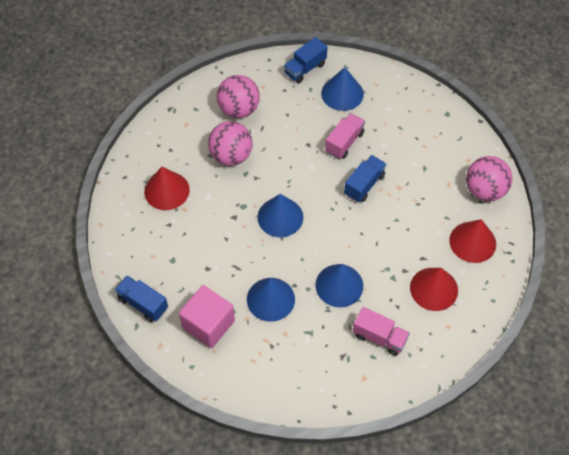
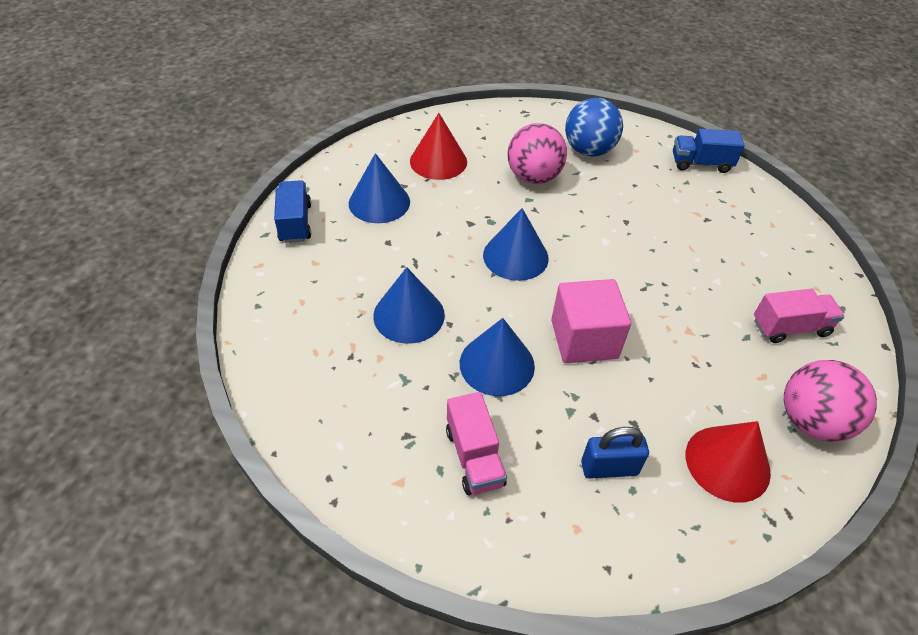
camera: 45 degrees right, 10 degrees down
(208, 324) = (322, 285): pink cube -> pink cube (584, 339)
(239, 109) = (588, 151): pink ball -> blue ball
(342, 93) = (720, 207): blue cone -> blue cone (379, 202)
(344, 142) = (670, 246): pink truck -> pink truck (790, 327)
(364, 185) = (647, 297): blue truck -> none
(434, 289) = (609, 468): red cone -> blue padlock

